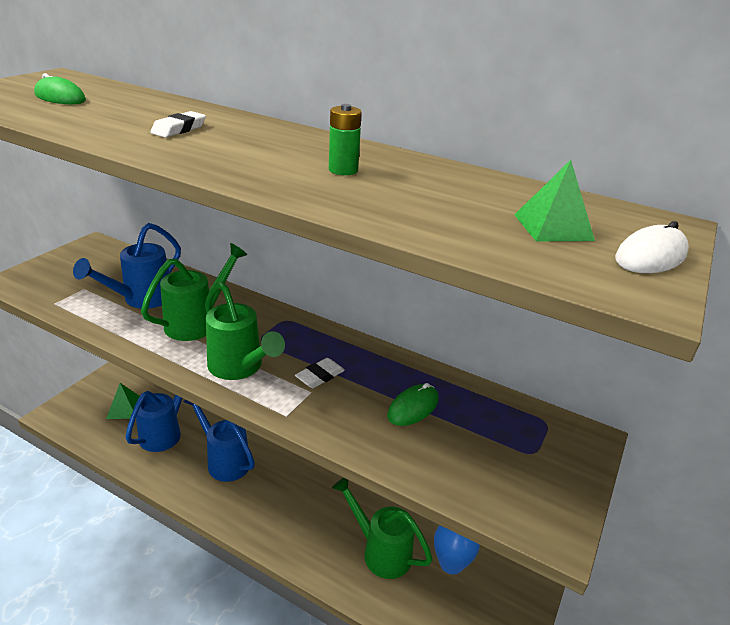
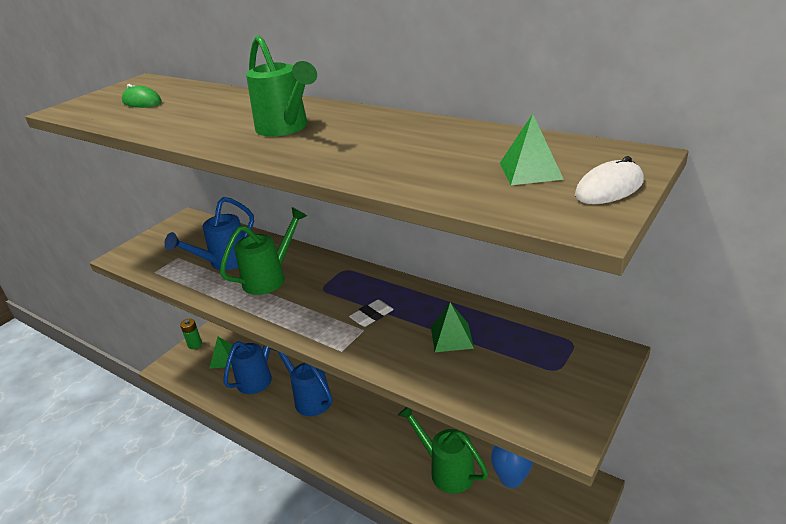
camera: 10 degrees right, 0 degrees up
(179, 129) = (233, 118): white eraser -> none
(239, 368) = (304, 314): green watering can -> green watering can (286, 128)
(343, 170) = (362, 139): green battery -> green battery (195, 344)
(413, 408) = (451, 337): green mouse -> green pyramid

